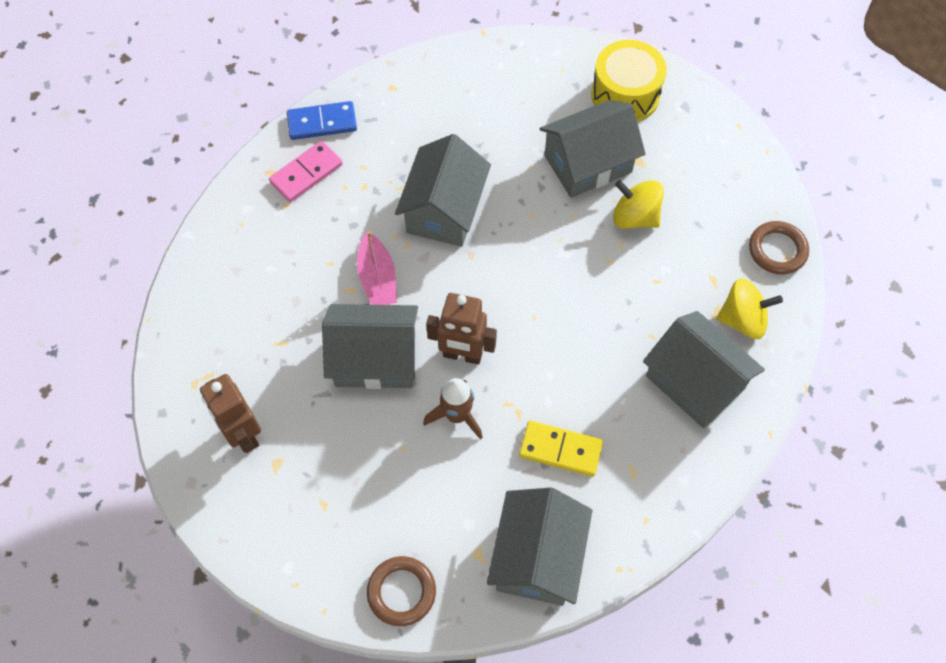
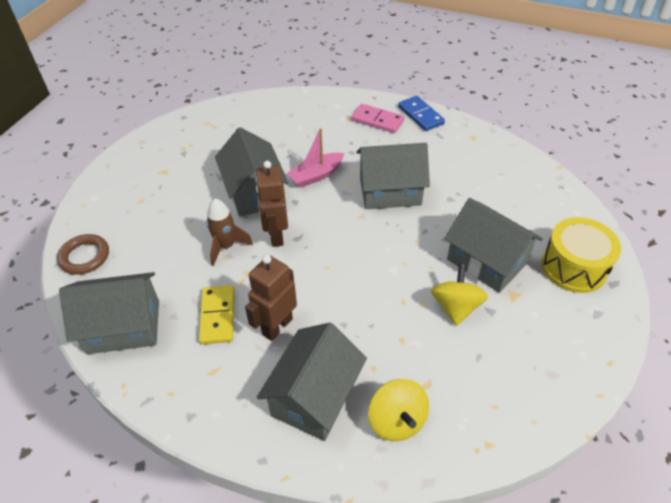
camera: 70 degrees right, 15 degrees down
(243, 434) = (179, 152): brown robot -> brown robot (277, 326)
(777, 250) = (491, 433): brown ring -> none

